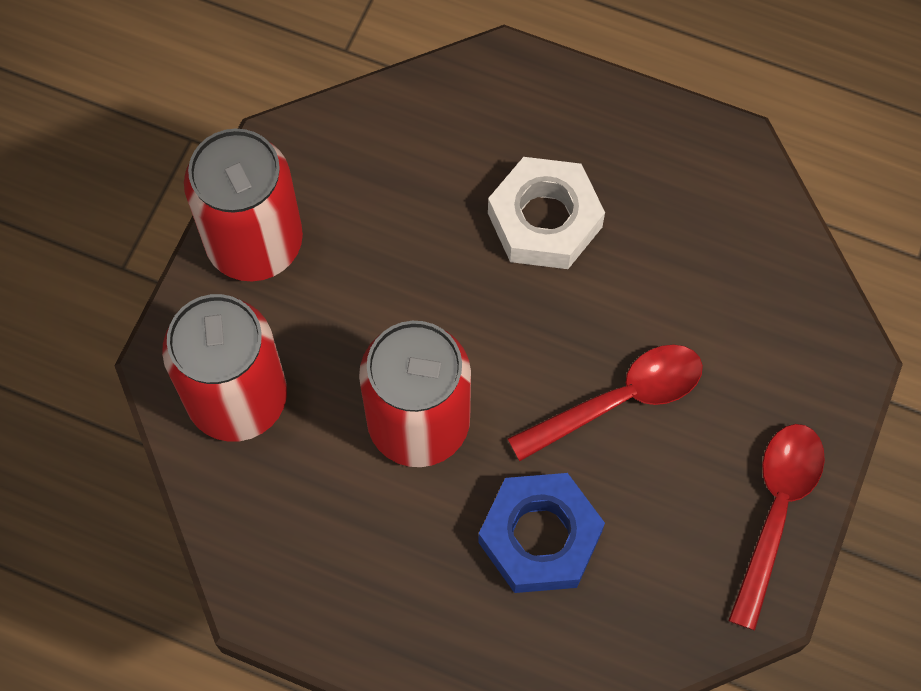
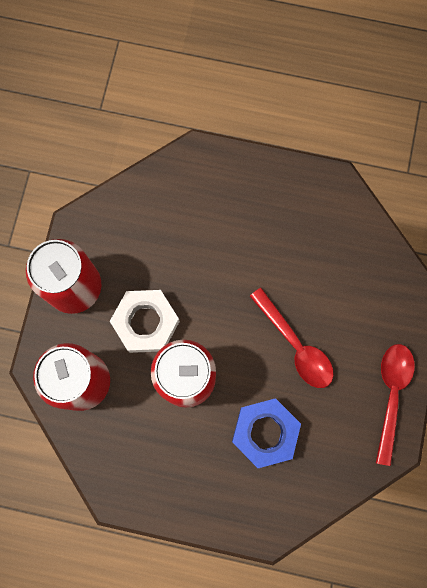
camera: 10 degrees left, 10 degrees up
(544, 220) = (236, 245): white nut -> white nut (146, 322)
(619, 400) = (295, 345): red spoon -> red spoon turned 90 degrees clockwise

